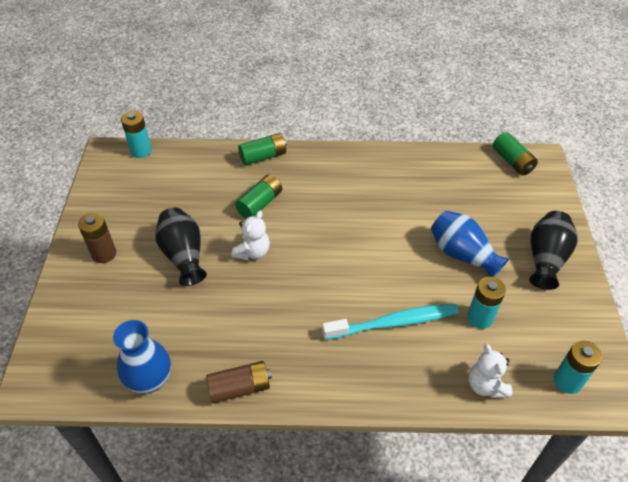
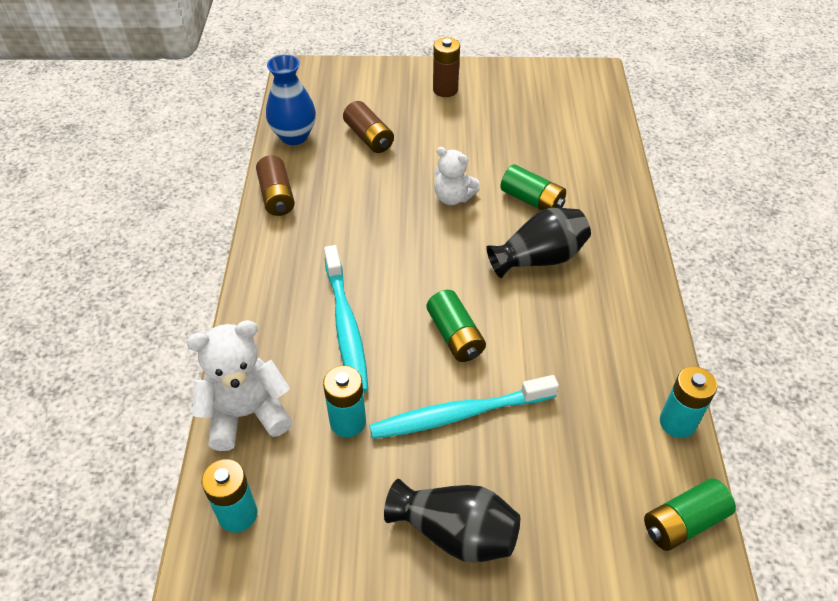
camera: 90 degrees right, 0 degrees up
(141, 151) = (604, 96): turquoise battery -> turquoise battery (677, 422)
(164, 314) = (369, 137): none -> brown battery
(183, 255) = (446, 144): black vase -> black vase (539, 258)
(263, 156) = (619, 200): green battery -> green battery (455, 336)
(462, 254) = (459, 414): blue vase -> turquoise toothbrush
(485, 385) = (246, 414): white teddy bear -> white teddy bear, size x1.55

